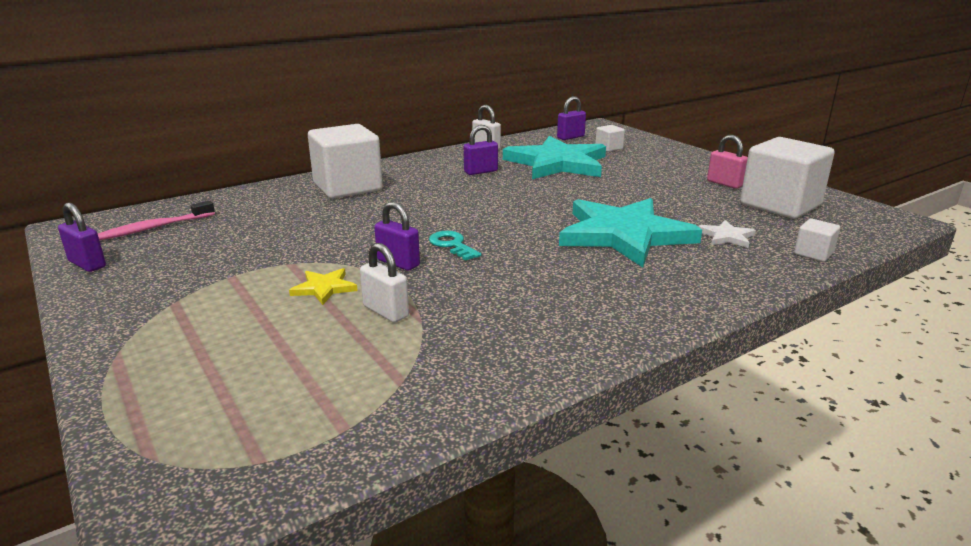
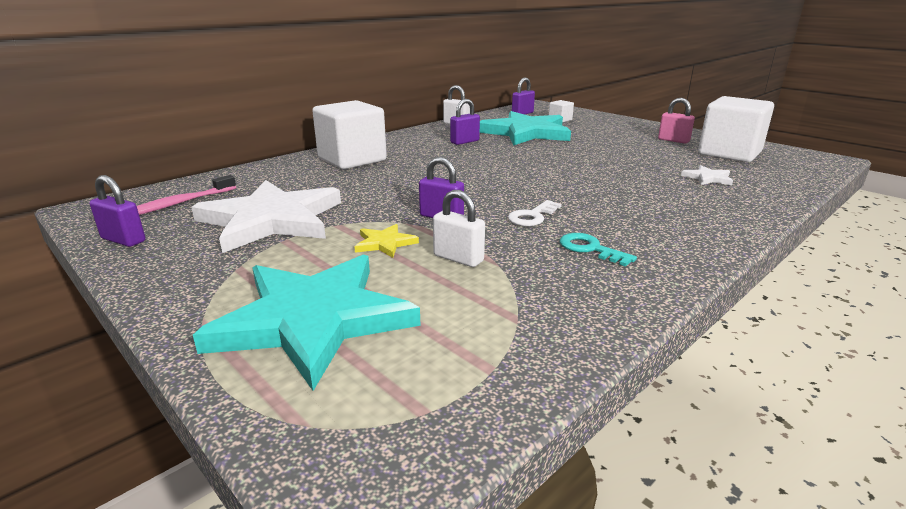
camera: 10 degrees left, 0 degrees up
(231, 253) = (272, 220): none -> white star
(452, 245) = (481, 199): turquoise key -> turquoise key (590, 249)
(493, 270) = (532, 216): none -> white key
(624, 235) = (624, 182): turquoise star -> turquoise star (313, 319)
(813, 253) = (785, 186): white cube -> none

